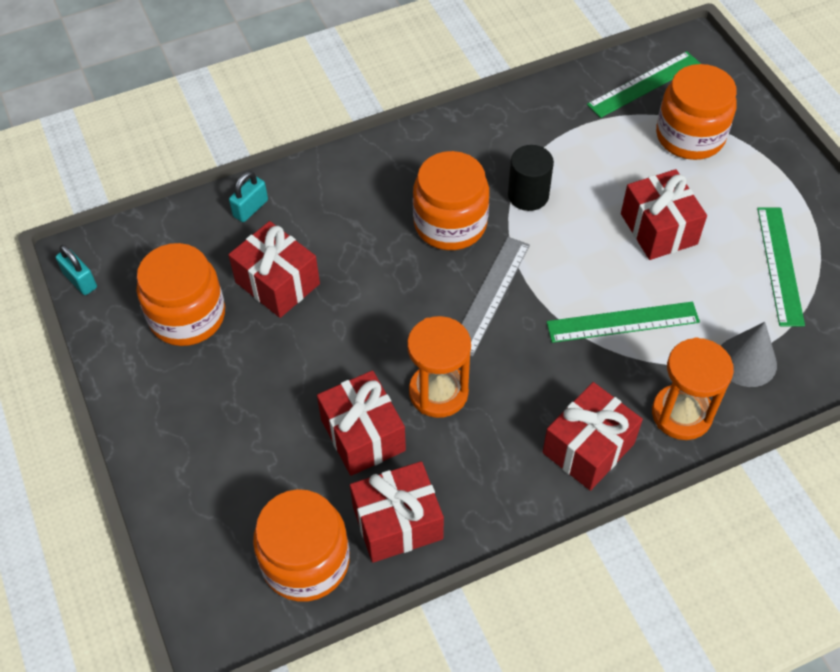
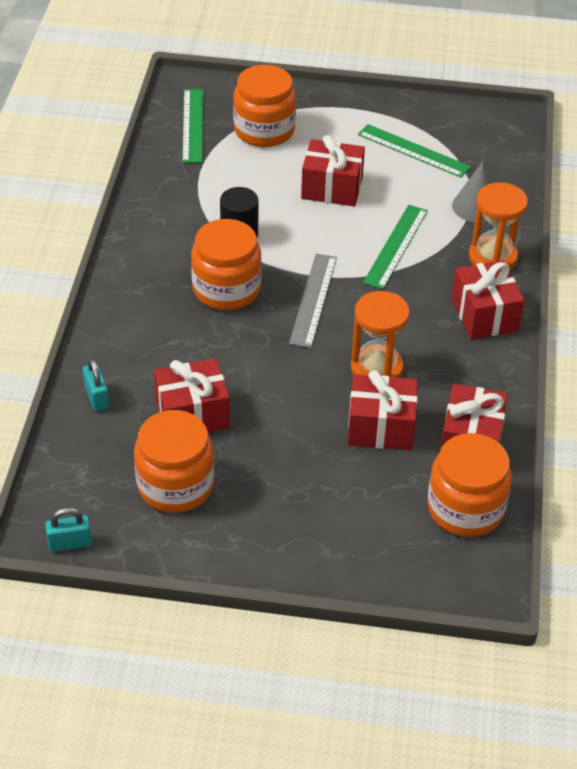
camera: 60 degrees left, 10 degrees down
(490, 295) = (313, 300): grey ruler -> grey ruler turned 45 degrees clockwise

